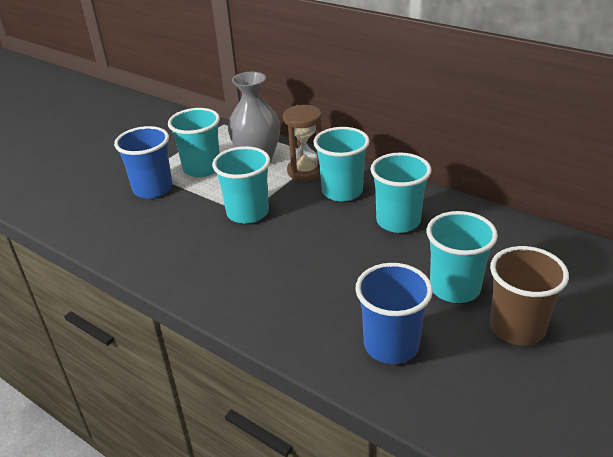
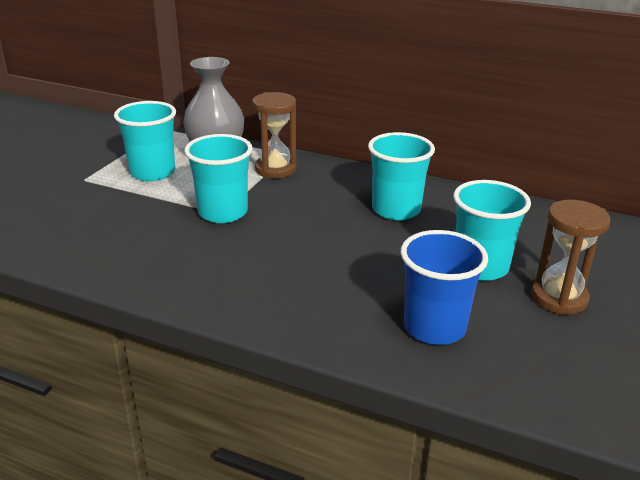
camera: 15 degrees left, 5 degrees down
(153, 189) = (98, 196): blue cup -> none
(342, 191) = (324, 186): turquoise cup -> none
(517, 328) = (559, 298): brown cup -> brown hourglass

